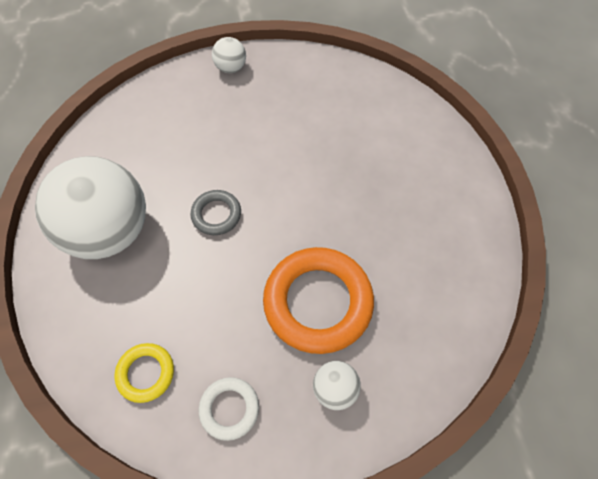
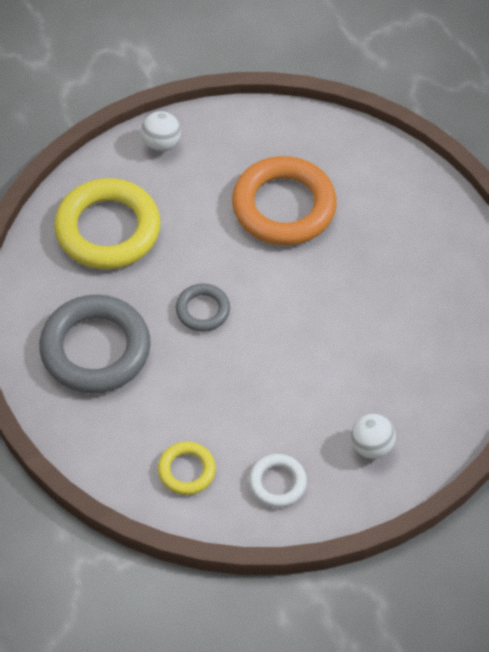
camera: 15 degrees left, 5 degrees down
(109, 231) = (95, 349): white ball -> grey ring
(161, 128) = (108, 229): none -> yellow ring
(318, 302) = (333, 374): orange ring -> orange ring (283, 206)

